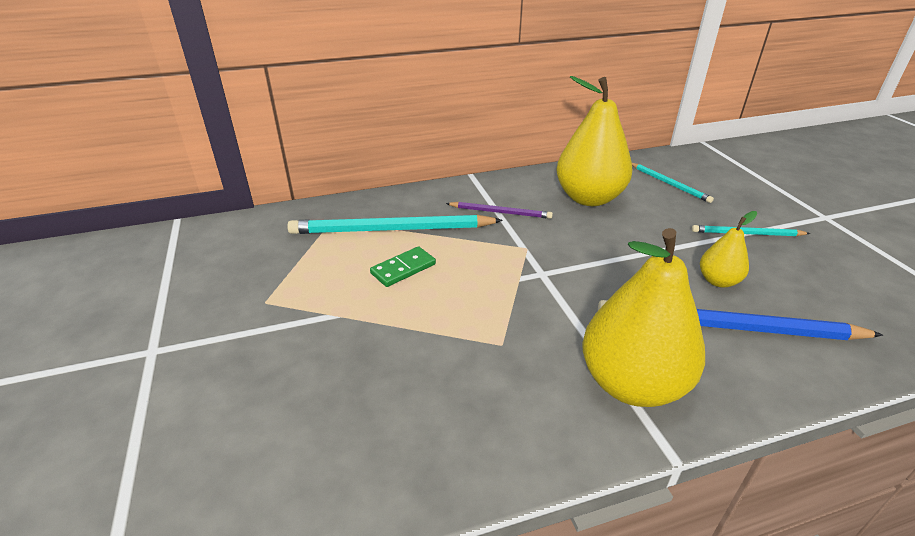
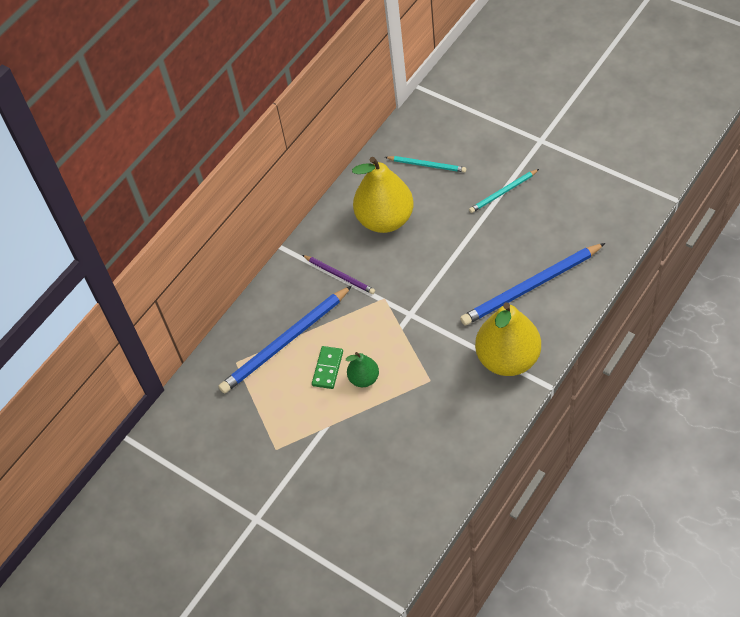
camera: 30 degrees left, 20 degrees up
(391, 230) = (285, 342): turquoise pencil -> blue pencil
(428, 298) = (364, 378): none -> green pear
(500, 212) = (339, 275): purple pencil -> purple pencil turned 60 degrees clockwise
(718, 281) = (509, 251): yellow pear -> none

